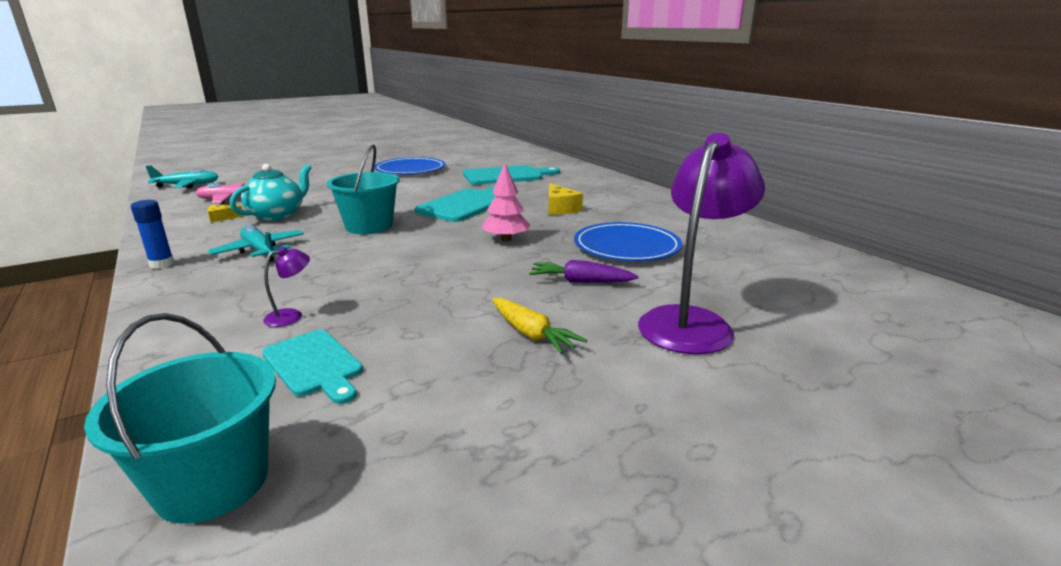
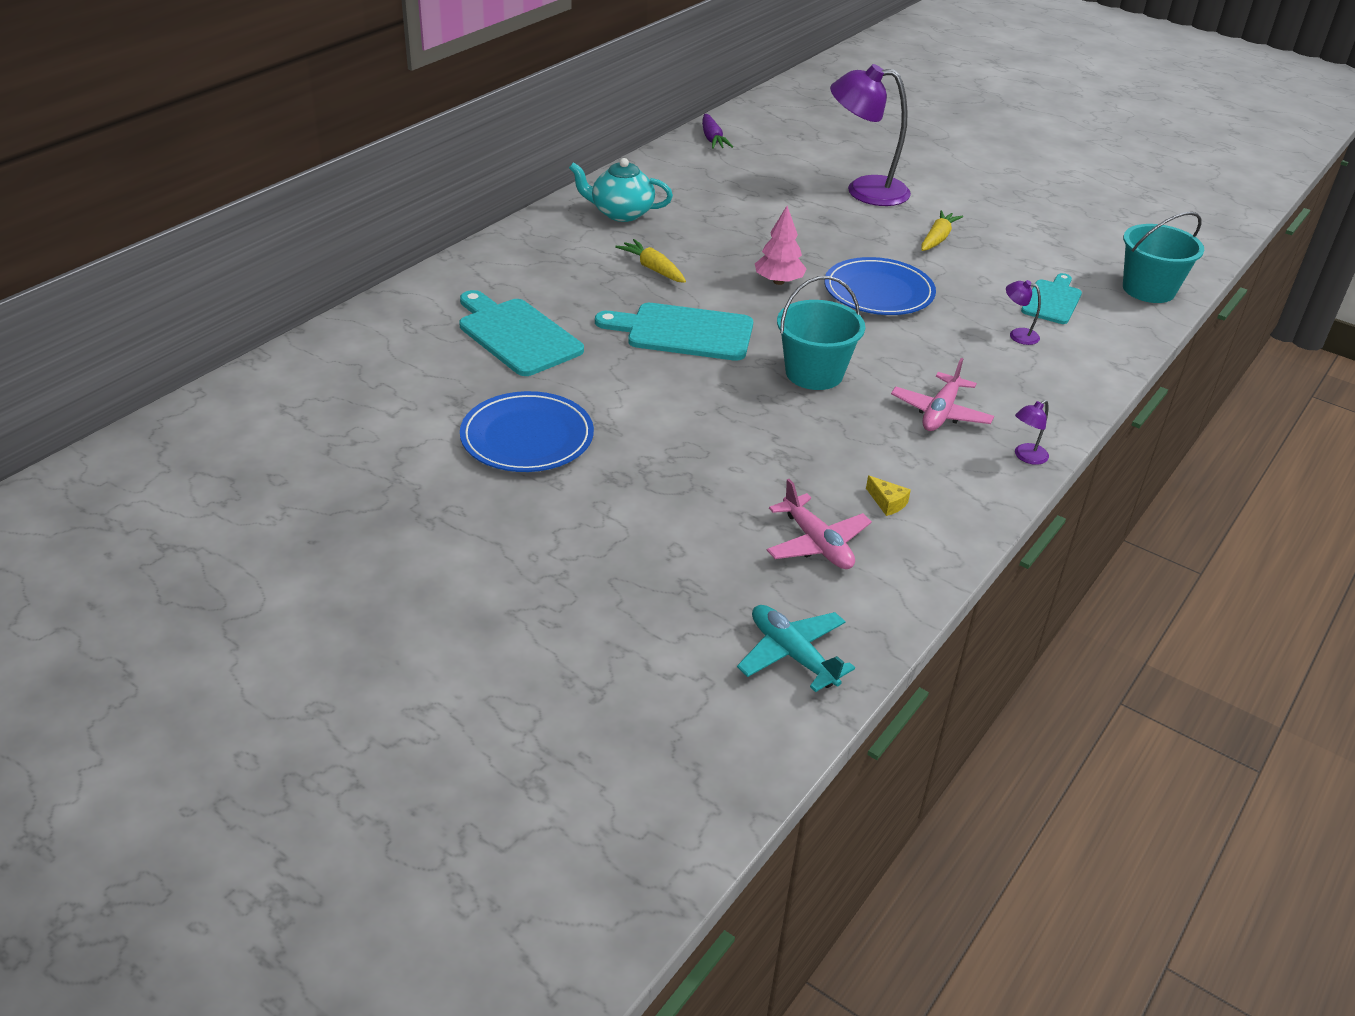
camera: 115 degrees left, 15 degrees up
(162, 264) = (1026, 457): blue glue stick -> purple lamp
(260, 251) = (940, 413): turquoise plane -> pink plane
(277, 215) = (838, 460): turquoise teapot -> turquoise teapot (621, 213)
(560, 209) = (653, 269): yellow cheese -> yellow carrot
(581, 281) = (840, 233): purple carrot -> purple carrot (712, 139)
(626, 246) = (744, 222): blue plate -> blue plate (878, 291)

